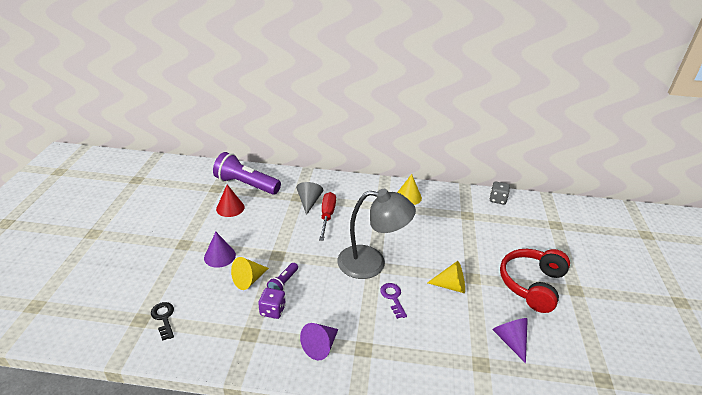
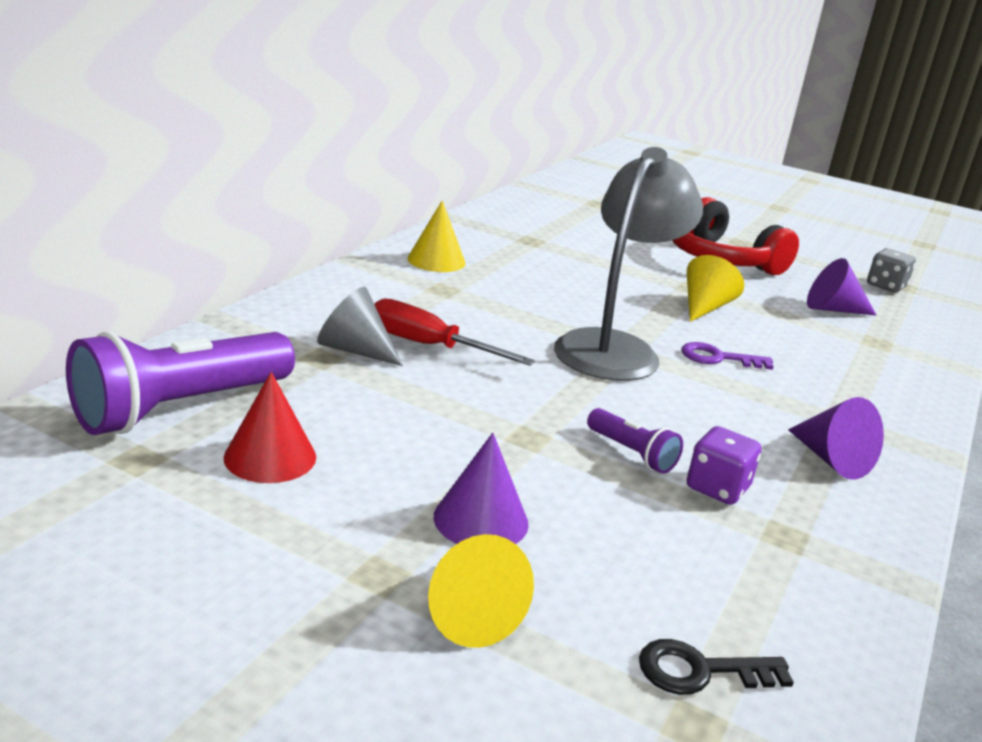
camera: 70 degrees left, 10 degrees down
(249, 280) = (600, 495): yellow cone -> yellow cone (467, 613)
(497, 199) = (507, 210): grey dice -> grey dice (885, 286)

